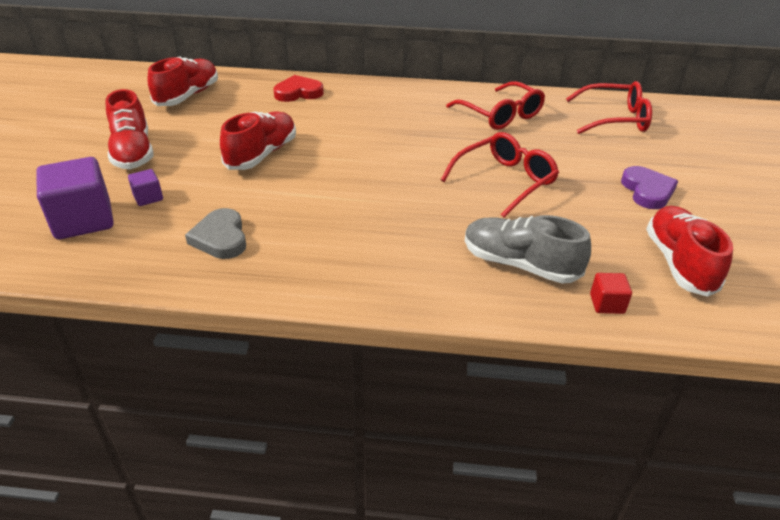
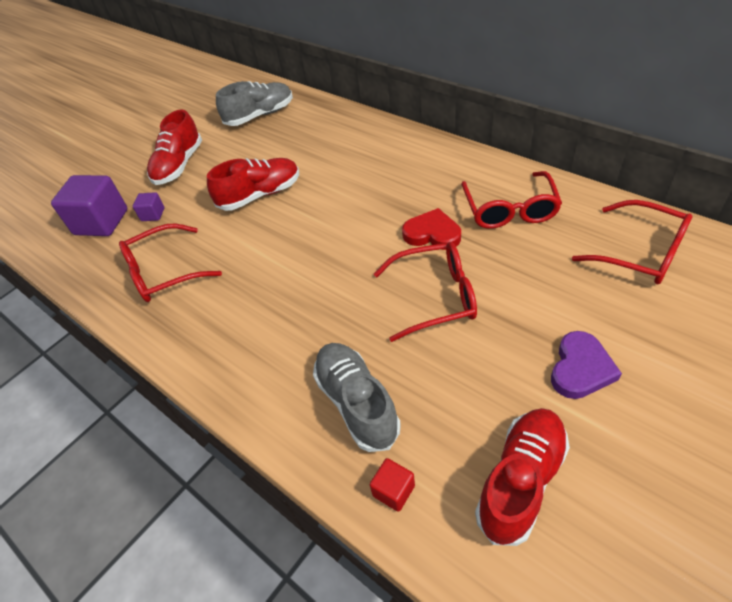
camera: 40 degrees right, 10 degrees up
(188, 96) = (260, 115): red shoe -> grey shoe
(220, 238) = (164, 272): grey heart -> red glasses
(298, 93) = (345, 132): red heart -> red heart (432, 234)

